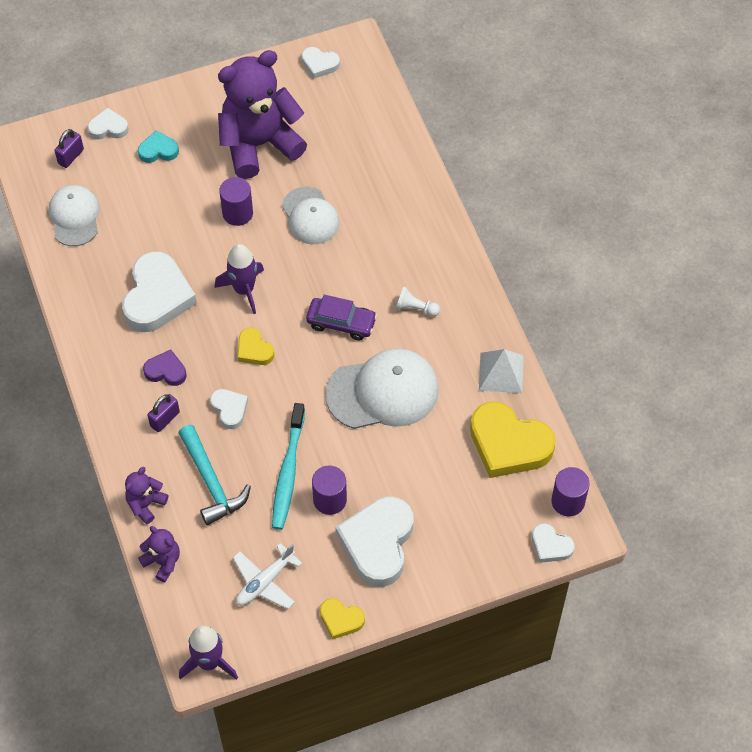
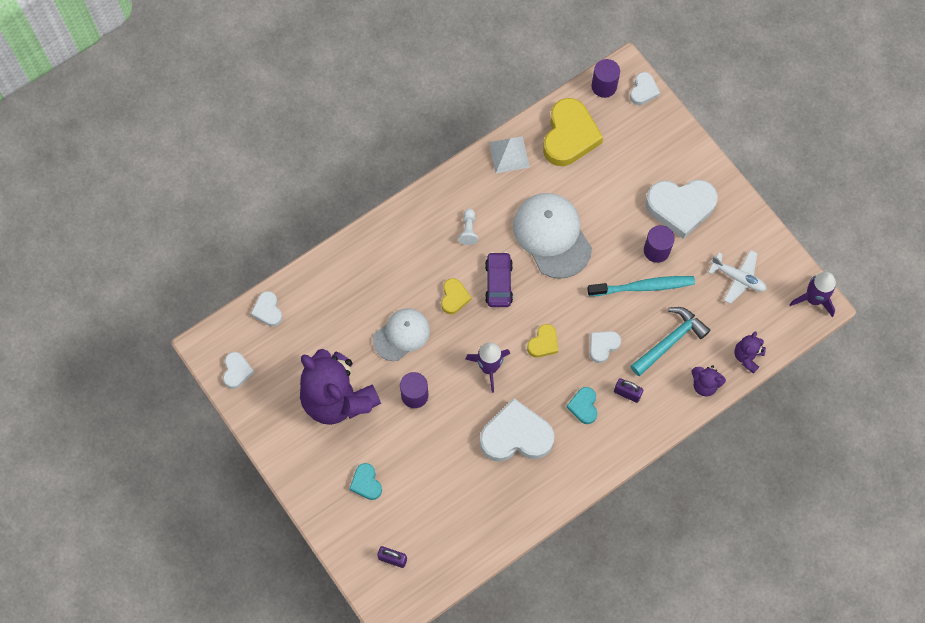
camera: 105 degrees left, 10 degrees up
(74, 217) = (455, 533): white cap -> none
(108, 127) = (352, 536): white heart -> white heart (268, 310)
(166, 371) = (583, 406): purple heart -> turquoise heart
(341, 620) = (749, 217): yellow heart -> yellow heart (454, 297)

